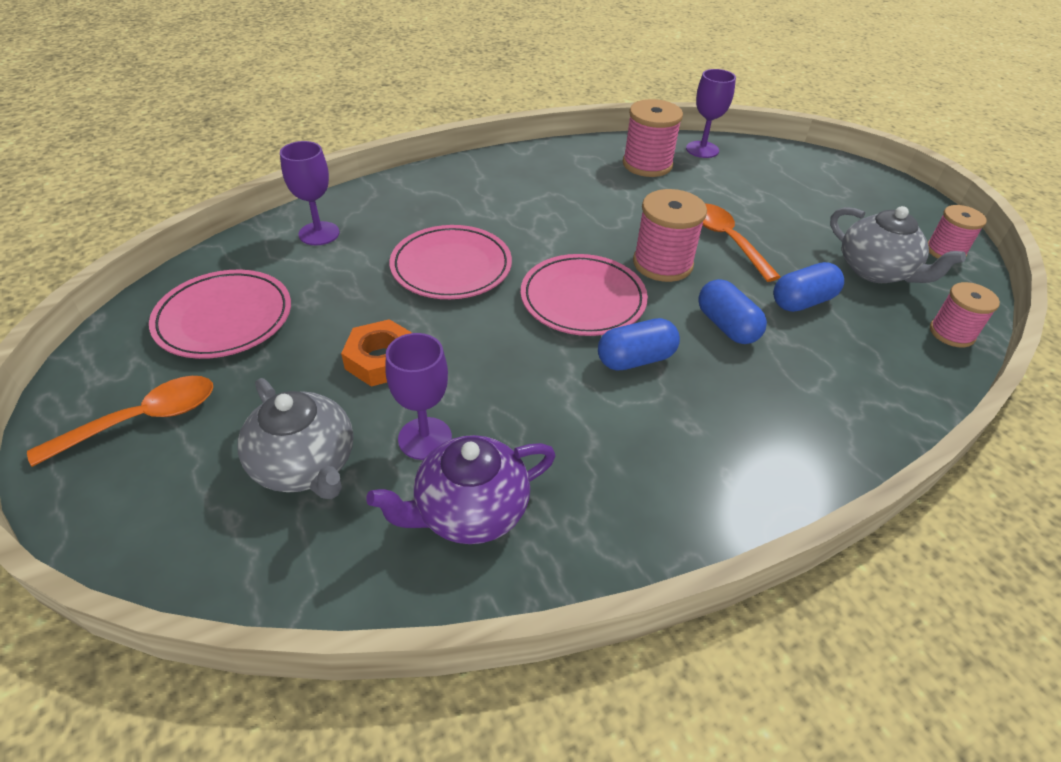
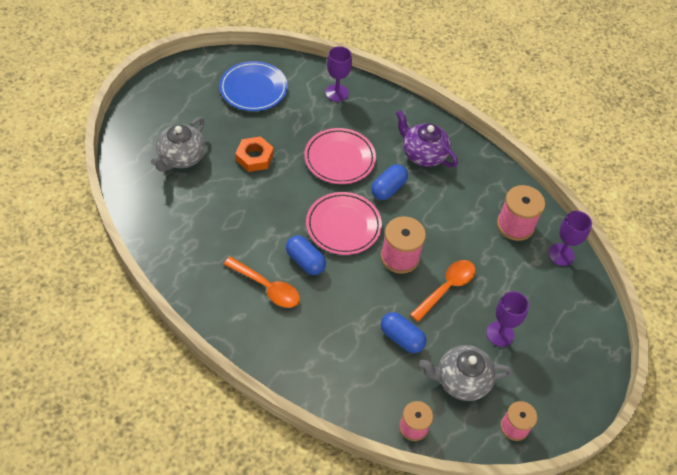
camera: 65 degrees right, 10 degrees up
(142, 420) = (183, 94): orange spoon -> orange spoon (267, 287)
(224, 318) = (253, 89): pink plate -> blue plate
(425, 438) = (213, 192): purple goblet -> purple goblet (500, 334)
(469, 511) = (180, 221): purple teapot -> purple teapot (423, 154)
(726, 326) = (355, 300): blue capsule -> blue capsule (388, 188)
(876, 271) = (461, 380): grey teapot -> grey teapot turned 60 degrees clockwise

